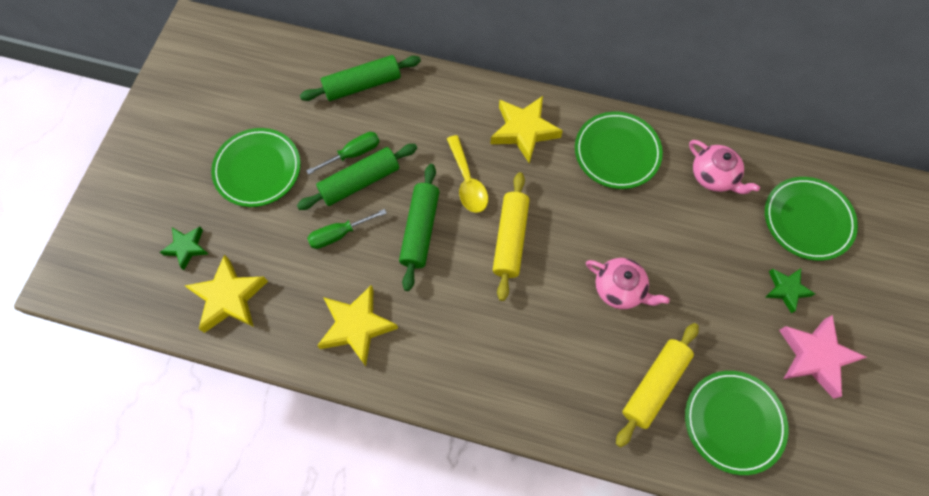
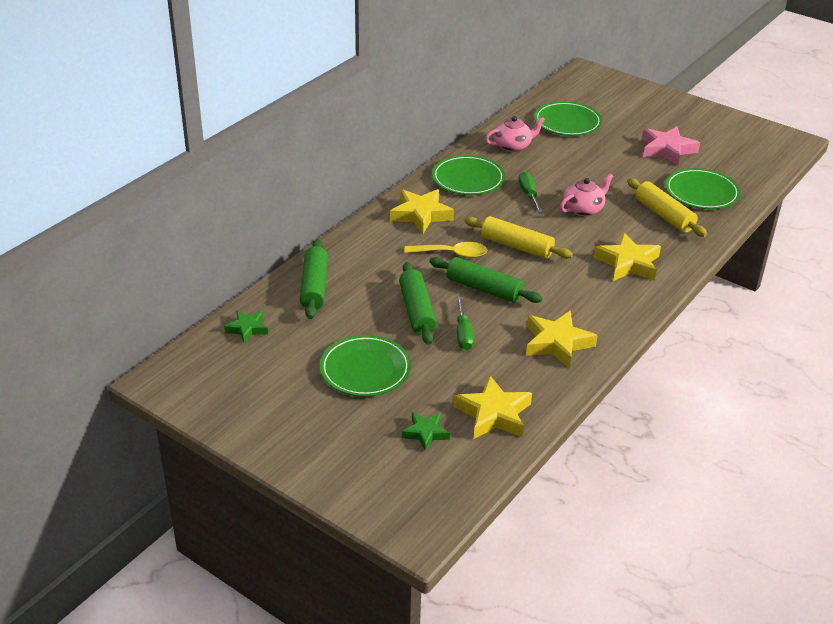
camera: 70 degrees left, 30 degrees down
(352, 154) = (385, 308): green screwdriver -> green screwdriver (529, 194)
(532, 365) = (628, 263): none -> yellow star
(786, 289) = (615, 145): green star -> green star (247, 329)

